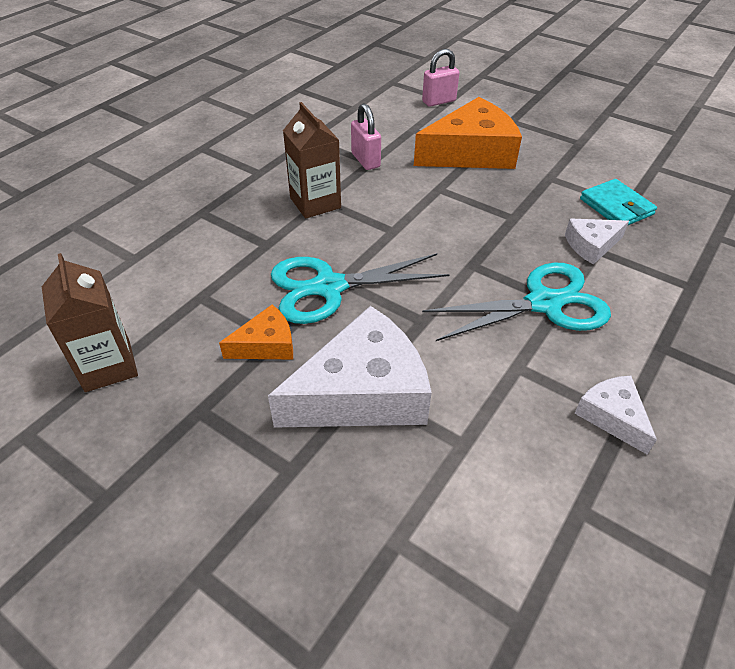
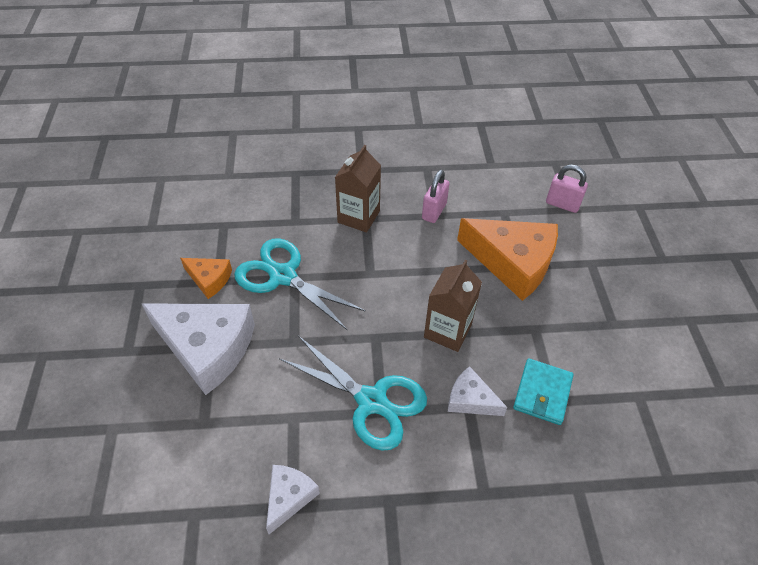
camera: 50 degrees right, 5 degrees up
(108, 366) = (142, 226): brown carton -> brown carton (447, 331)

